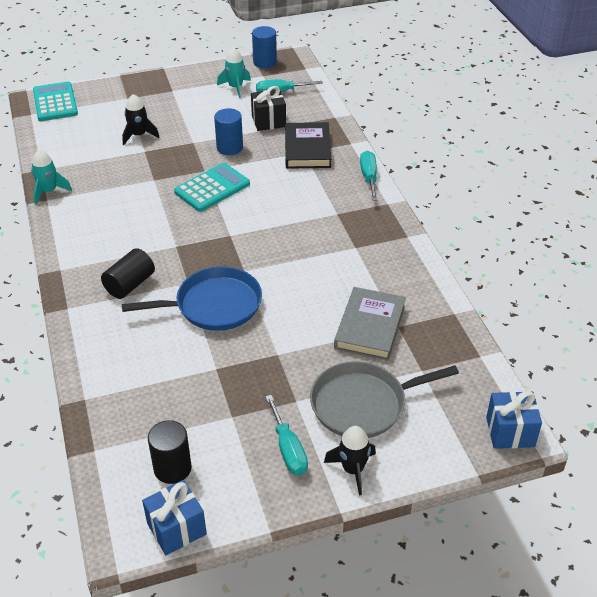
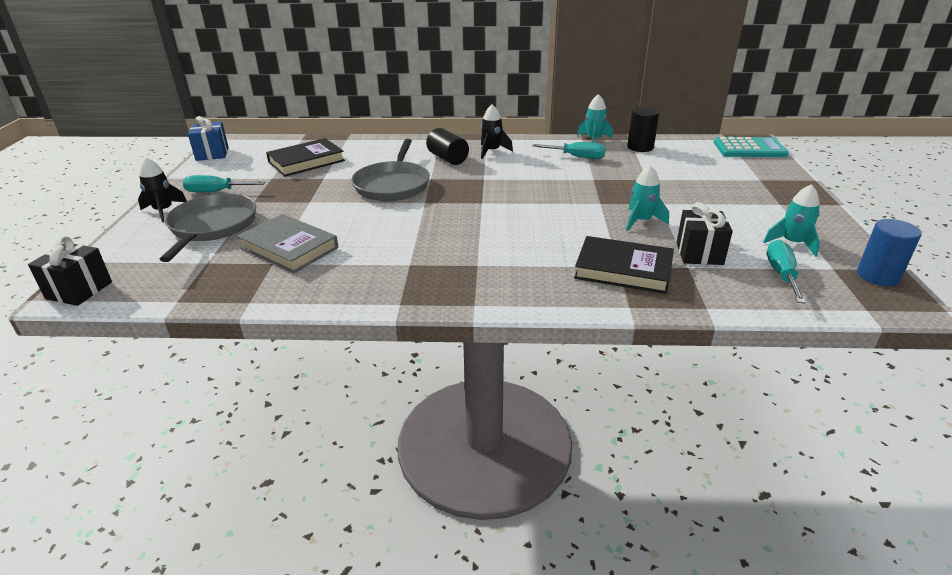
camera: 110 degrees right, 10 degrees down
(139, 135) = (679, 179): black rocket -> black rocket (492, 151)
(172, 468) = (256, 157): black cylinder -> black cylinder (640, 147)
(173, 406) = (306, 161): none -> black book
(212, 188) = (565, 203): turquoise calculator -> none
(214, 305) = (393, 185): blue pan -> grey pan
(229, 148) = (641, 221): blue cylinder -> turquoise rocket
(369, 177) = (539, 303): turquoise screwdriver -> turquoise screwdriver (577, 157)
(510, 432) = (79, 290): blue gift -> black gift

